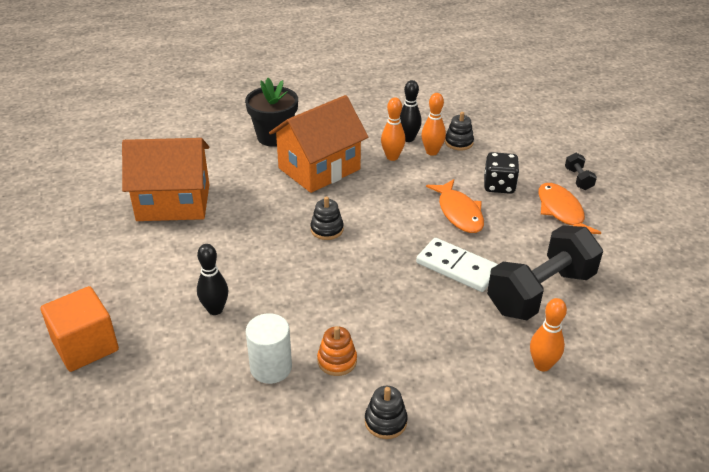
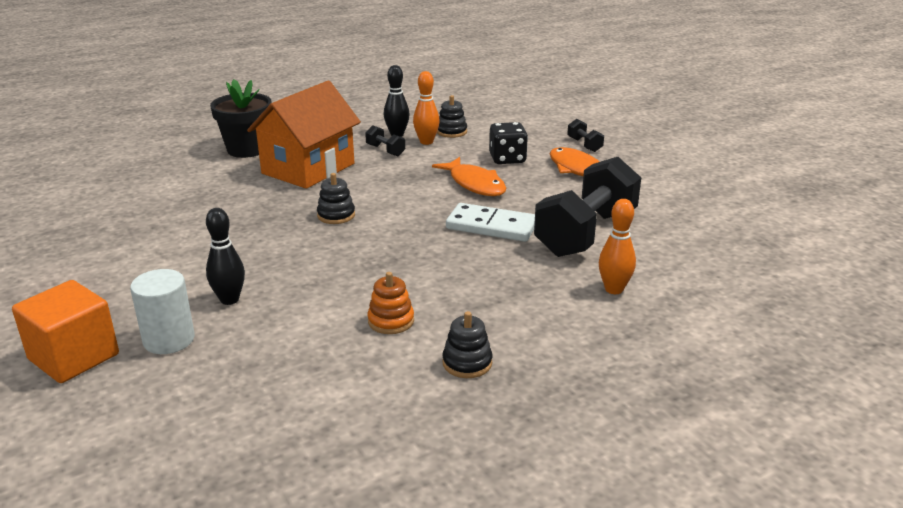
camera: 15 degrees left, 10 degrees down
(173, 202) = (145, 216): orange house -> none
(271, 368) = (316, 339): white cylinder -> white cylinder (169, 340)
(392, 157) = (385, 150): orange bowling pin -> black dumbbell

